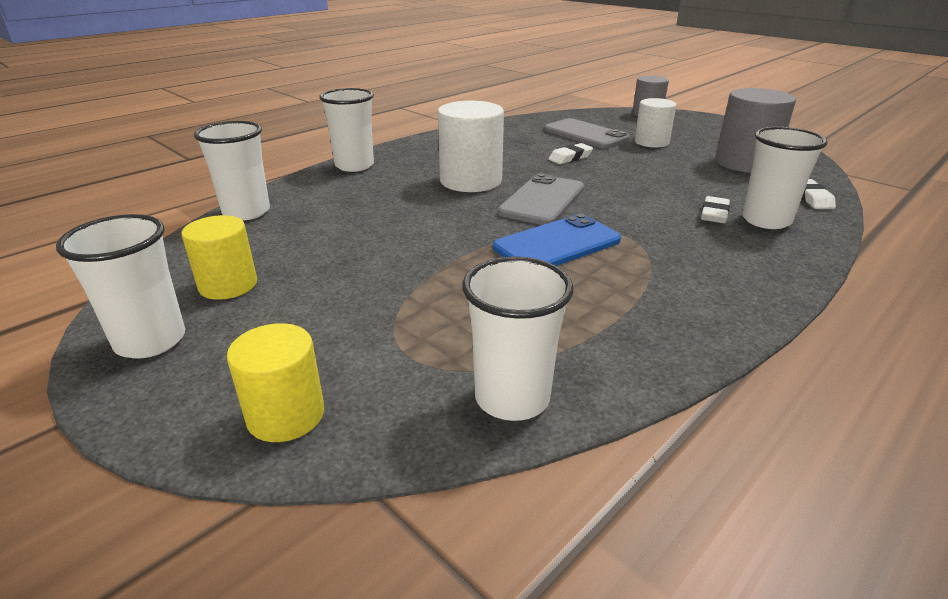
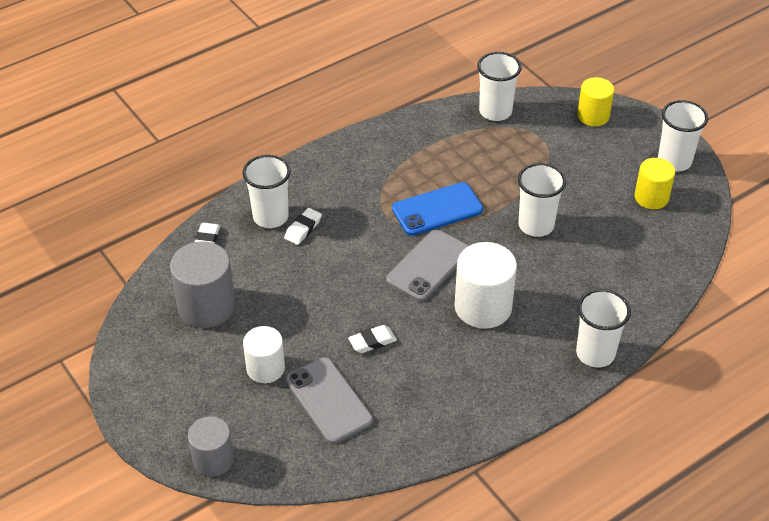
camera: 170 degrees left, 15 degrees up
(246, 212) = (672, 280): white cup -> white cup (536, 225)

